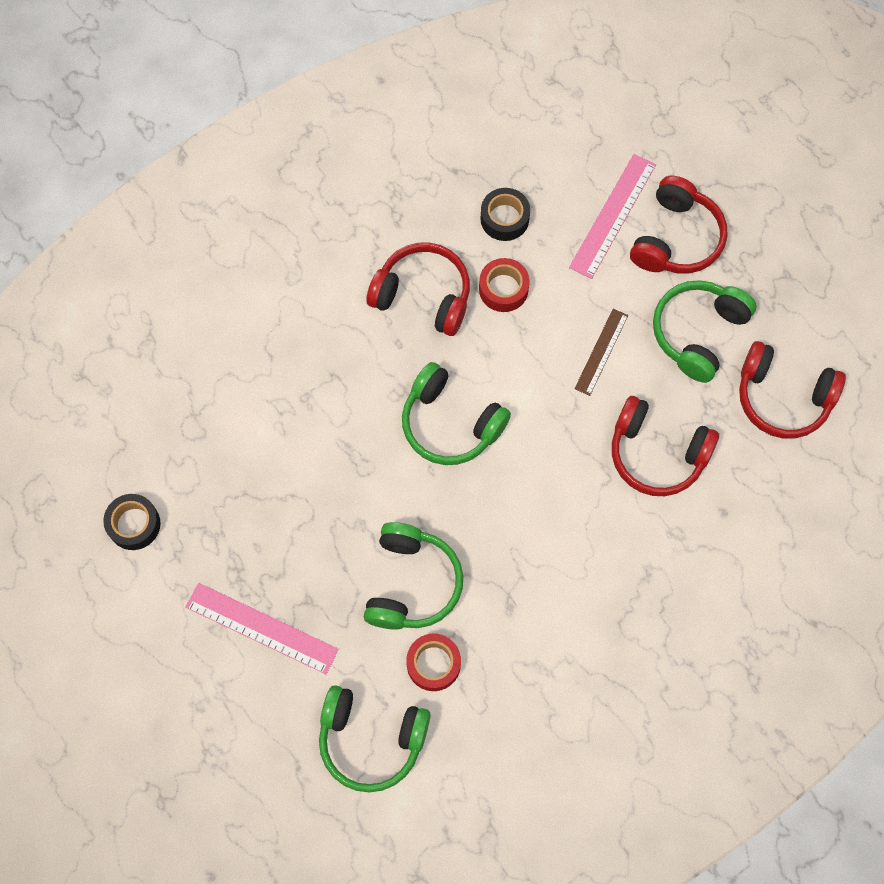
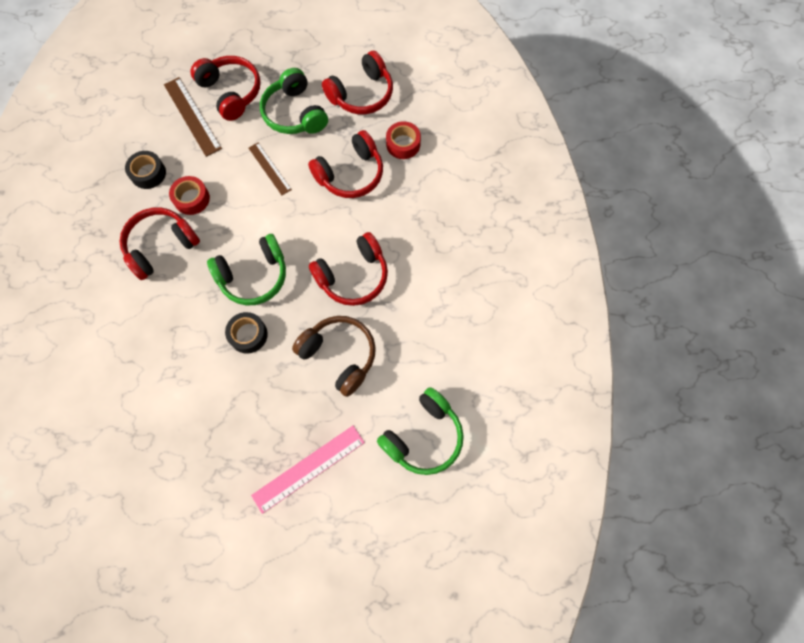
camera: 60 degrees left, 0 degrees up
(134, 524) = (181, 519): black tape -> black tape (248, 335)
(412, 583) = (339, 355): green headphones -> brown headphones
(433, 664) = (398, 371): red tape -> red tape (403, 144)
(521, 539) = (353, 276): none -> red headphones
(612, 216) = (192, 116): pink ruler -> brown ruler

